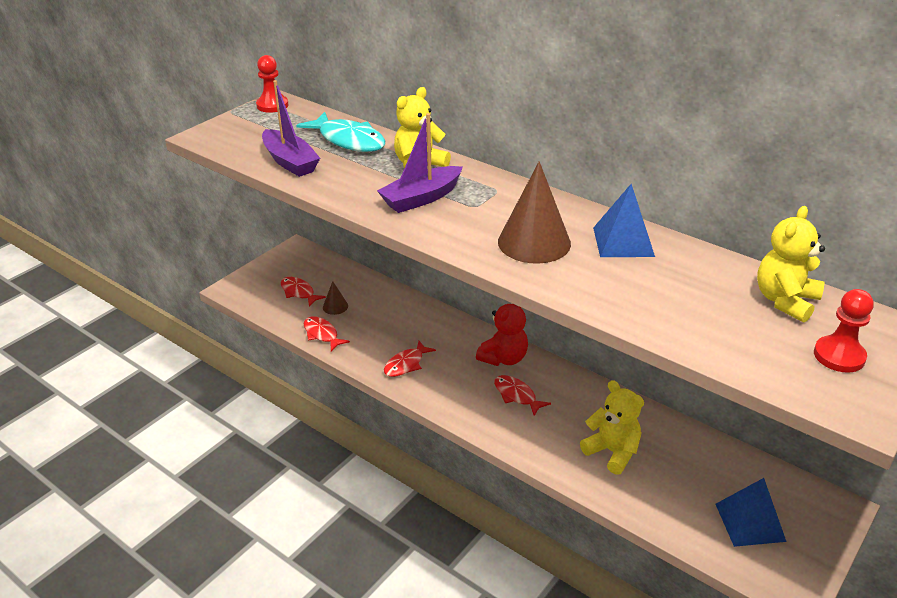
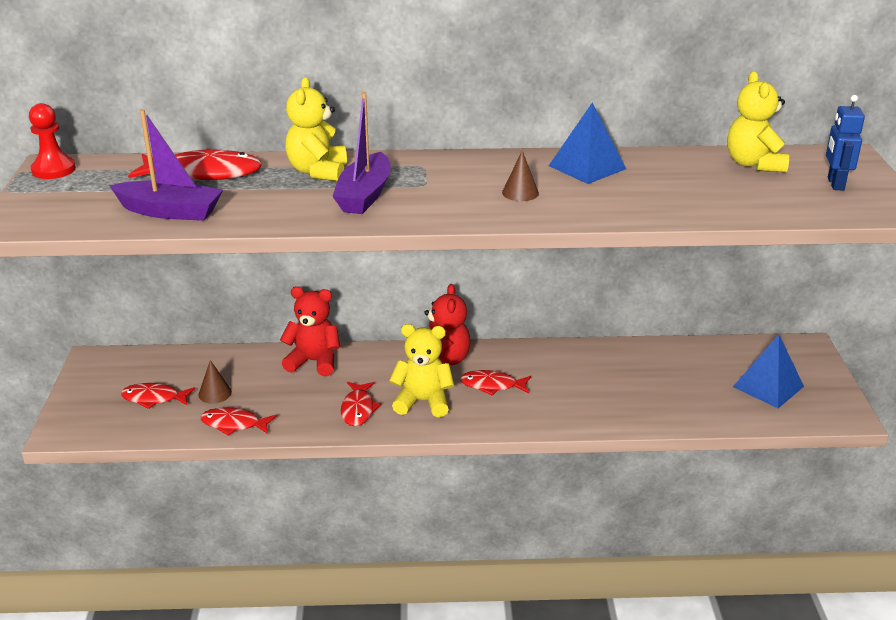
camera: 40 degrees left, 5 degrees down
(348, 140) = (204, 173): turquoise fish -> red fish
(418, 314) = (314, 362): none -> red teddy bear
(534, 242) = (520, 193): brown cone -> brown cone, size x0.47
(612, 452) = (620, 389): yellow teddy bear -> yellow teddy bear (423, 402)
(839, 356) = (835, 184): red pawn -> blue robot

